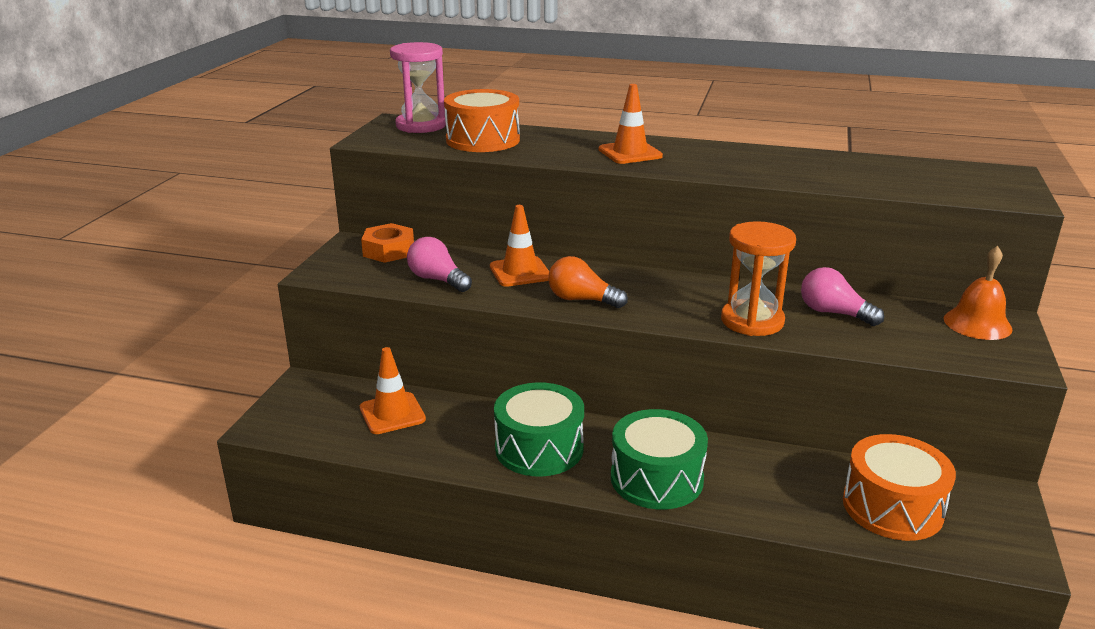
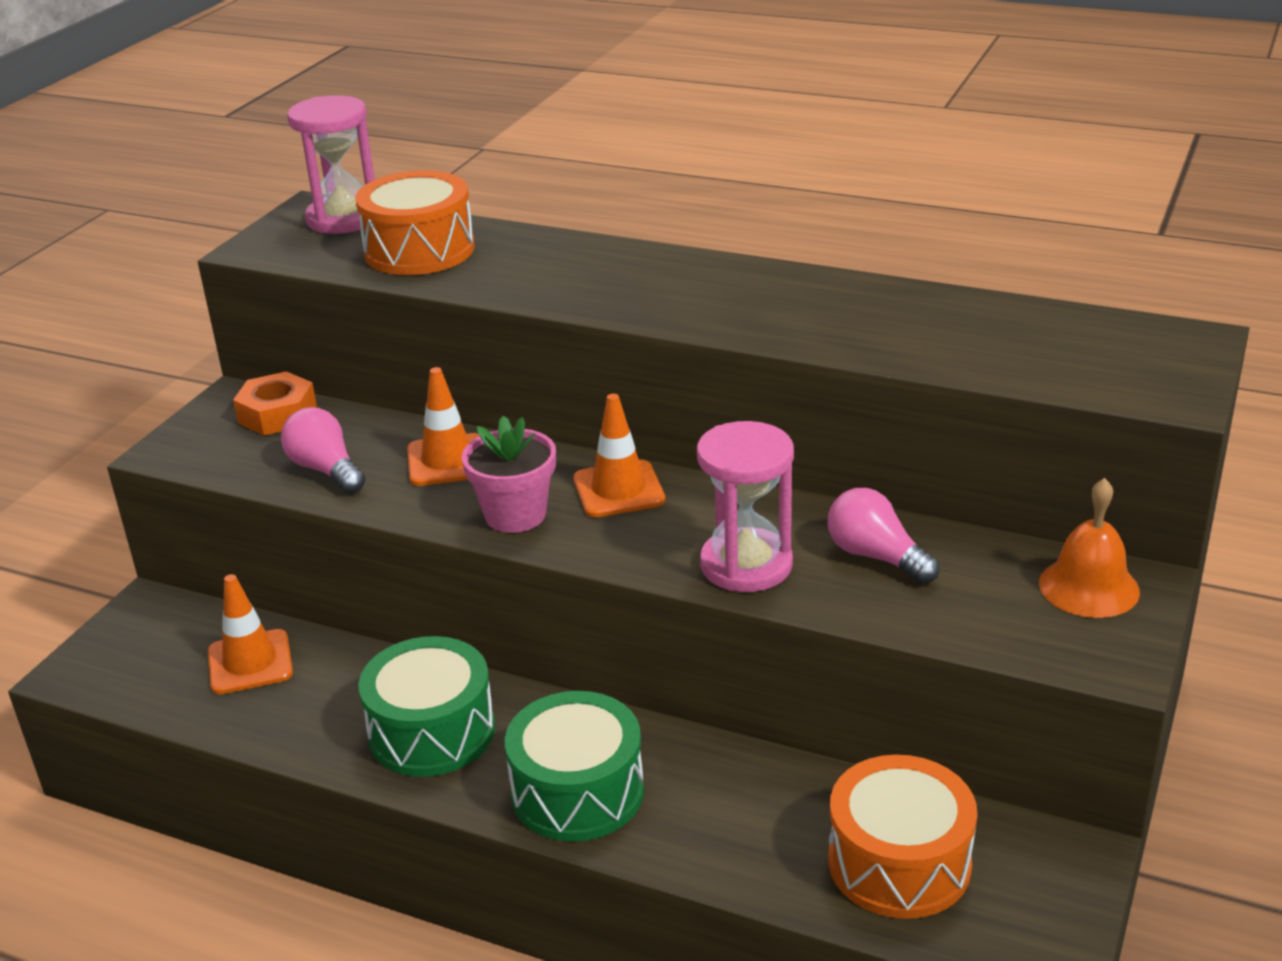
camera: 10 degrees right, 5 degrees up
(582, 300) = (515, 515): orange light bulb -> pink flower pot
(630, 153) = (622, 282): orange traffic cone -> orange traffic cone (618, 490)
(752, 321) = (746, 565): orange hourglass -> pink hourglass

